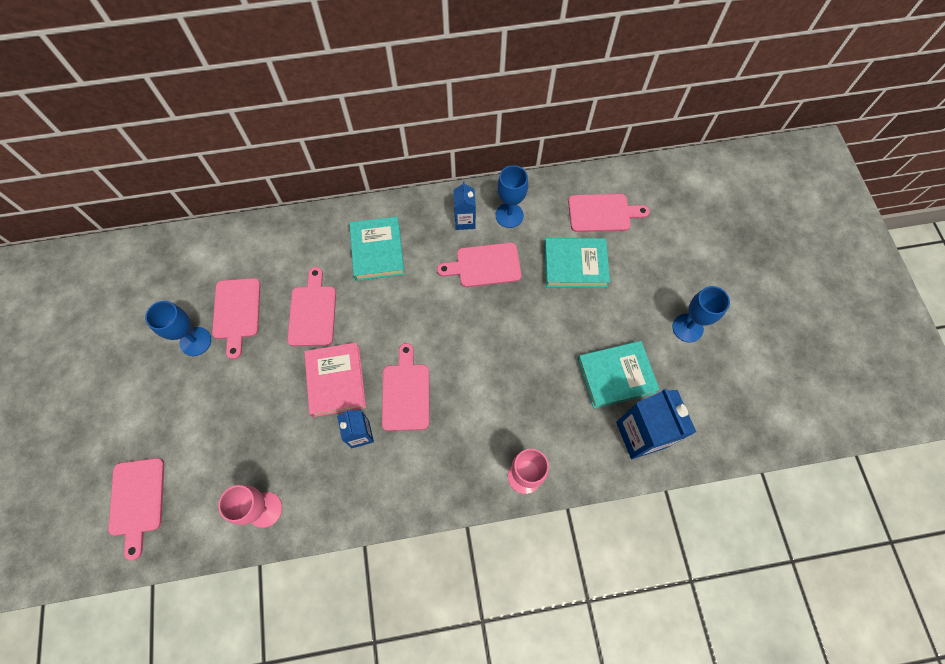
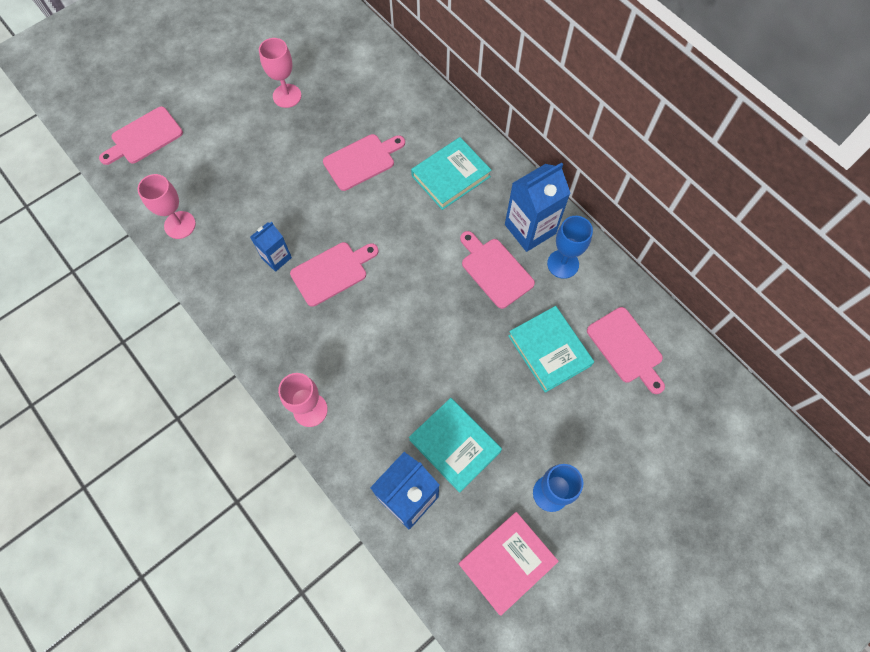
camera: 60 degrees right, 0 degrees up
(195, 341) = (287, 96): blue goblet -> pink goblet
(237, 312) = (328, 108): pink cutting board -> none
(336, 381) = (312, 213): pink book -> pink book (507, 562)
(465, 221) = (530, 229): blue carton -> blue carton, size x1.73

